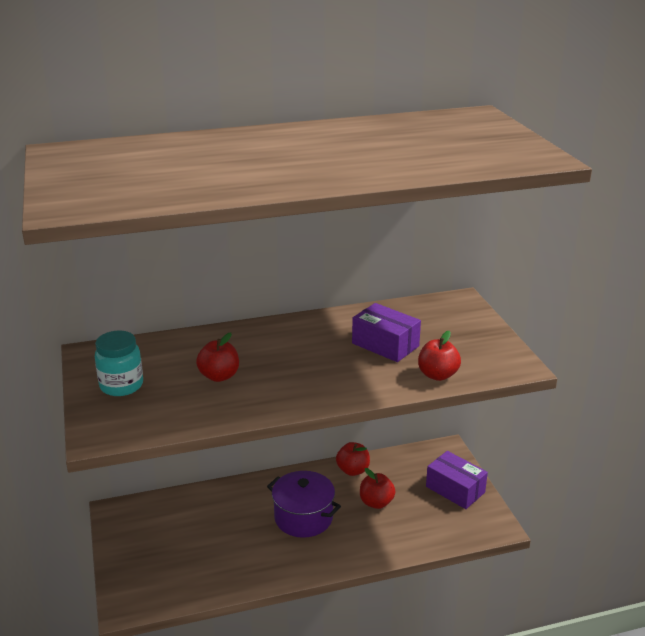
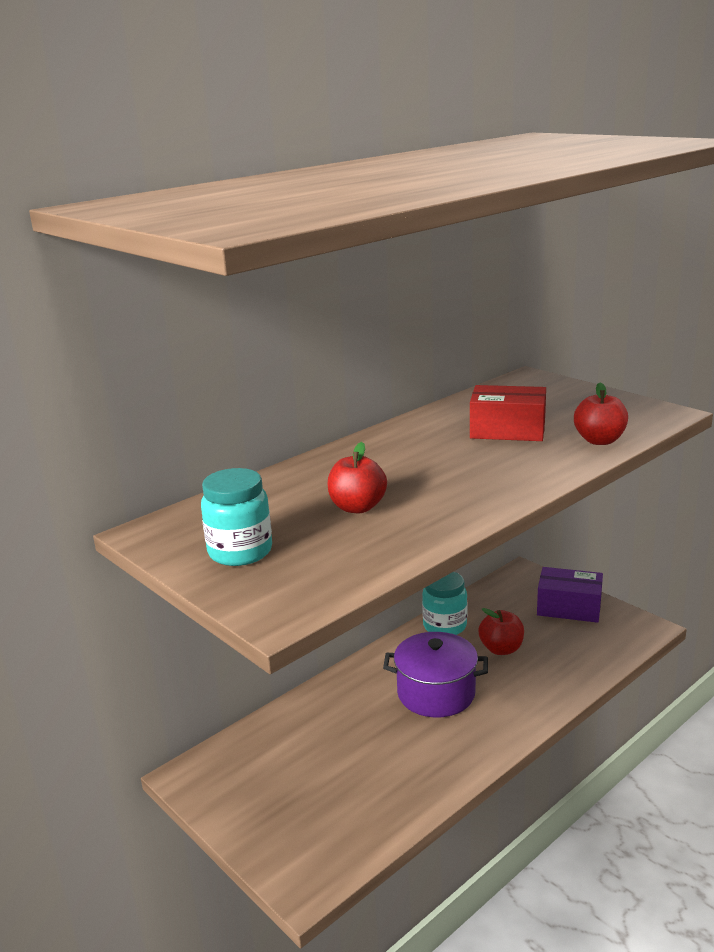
camera: 25 degrees left, 5 degrees down
(353, 470) = (445, 626): red apple -> turquoise jar
(385, 345) = (507, 430): purple box -> red box

